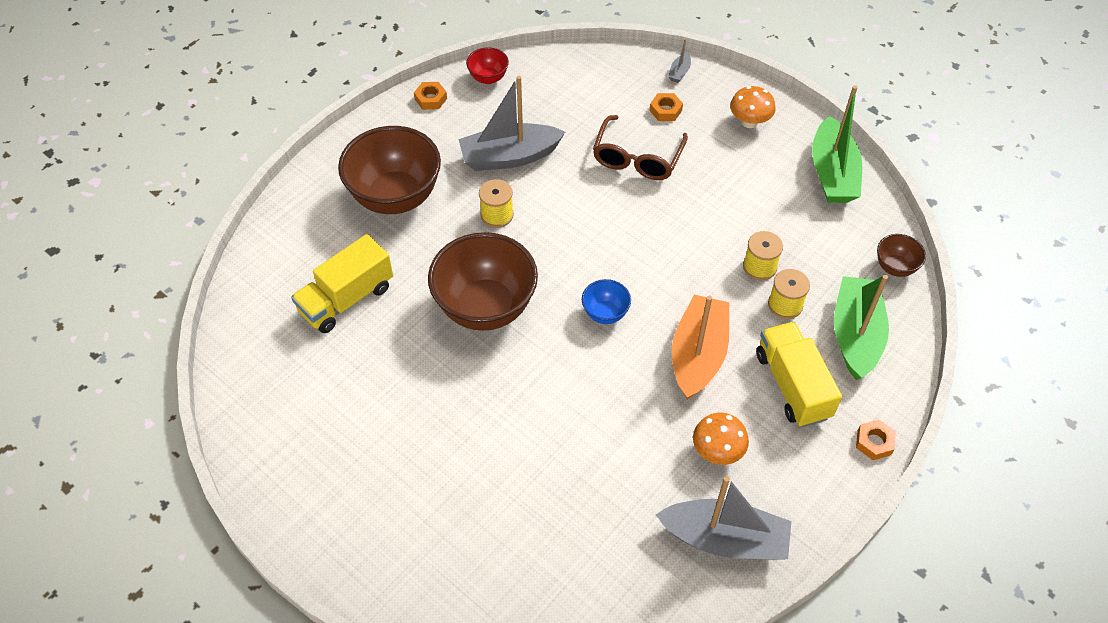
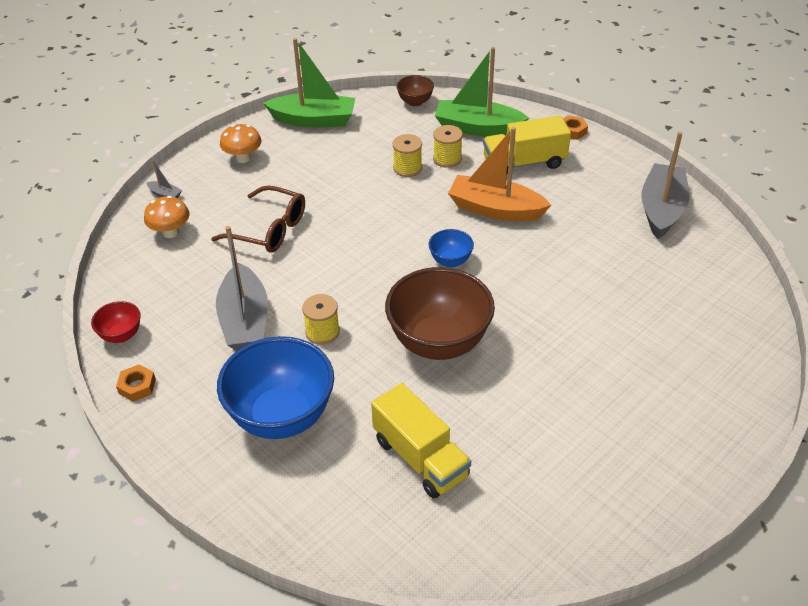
camera: 85 degrees left, 10 degrees down
(395, 197) = (282, 417): brown bowl -> blue bowl
(665, 110) = (213, 207): orange nut -> none
(717, 451) = (586, 206): orange mushroom -> orange mushroom (170, 232)

